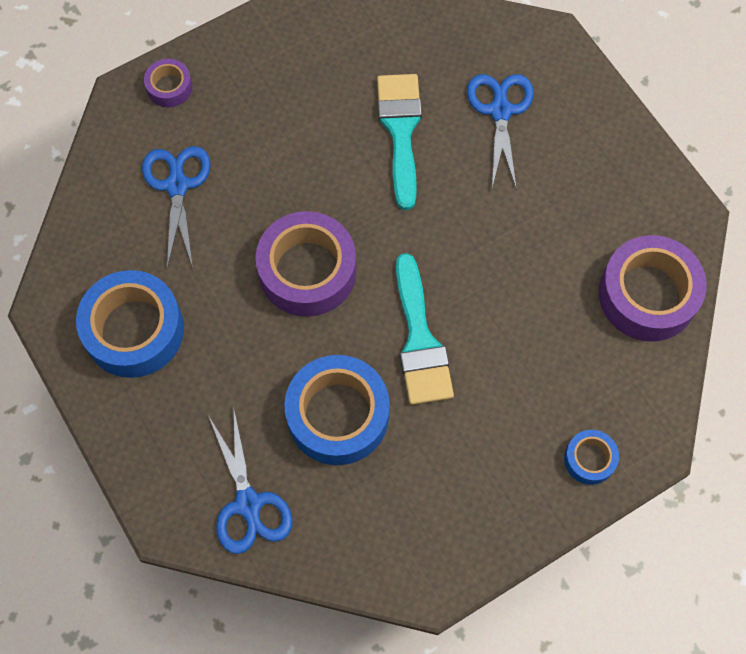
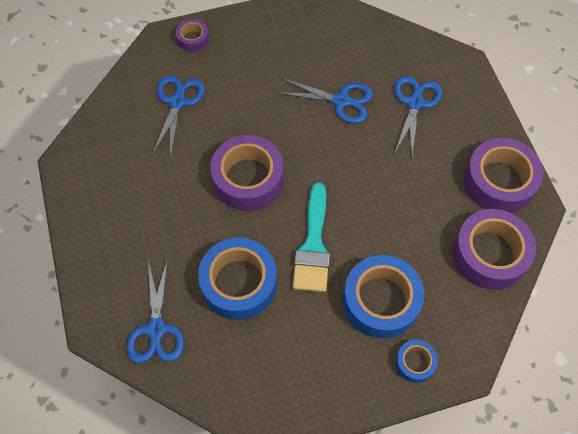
camera: 15 degrees right, 5 degrees down
(134, 330) = (117, 190): blue tape -> blue tape (381, 301)
(400, 131) = (341, 101): turquoise brush -> blue scissors
(636, 194) = (499, 181): none -> purple tape

